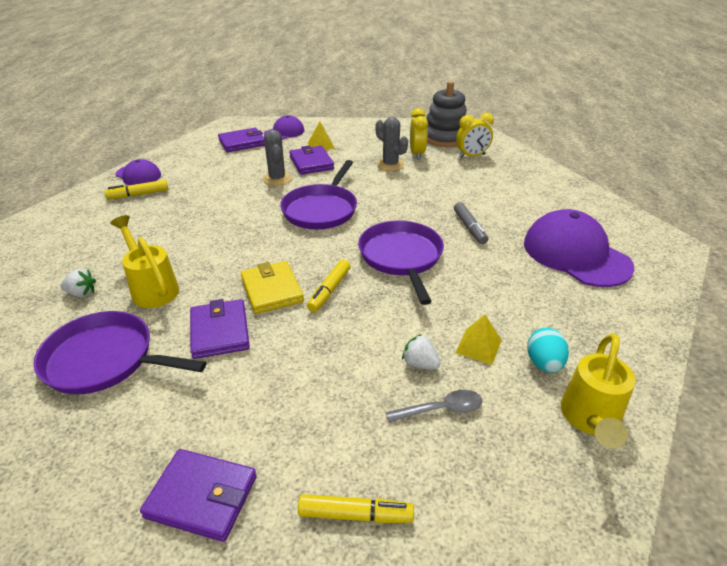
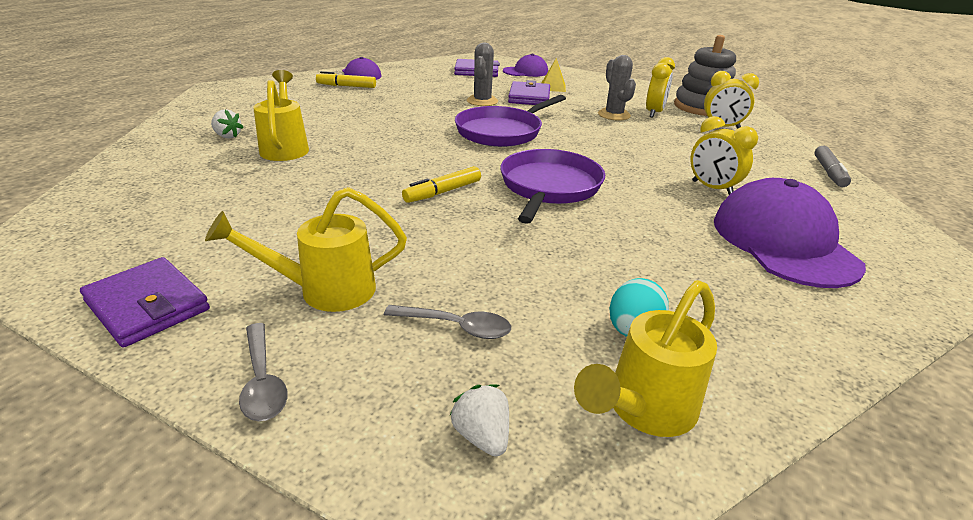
camera: 25 degrees right, 5 degrees down
(104, 359) = (192, 183): purple pan -> none
(220, 331) = (306, 192): purple wallet -> none
(272, 290) = (387, 176): yellow wallet -> none
(326, 420) = (324, 291): none -> yellow watering can
(355, 515) = (263, 381): yellow marker -> grey spoon
(420, 363) = (475, 279): white strawberry -> white strawberry (482, 436)
(469, 228) = (657, 183): grey marker -> grey marker (829, 173)
(478, 346) = (562, 286): yellow pyramid -> none
(505, 220) = (712, 188): none -> yellow clock

